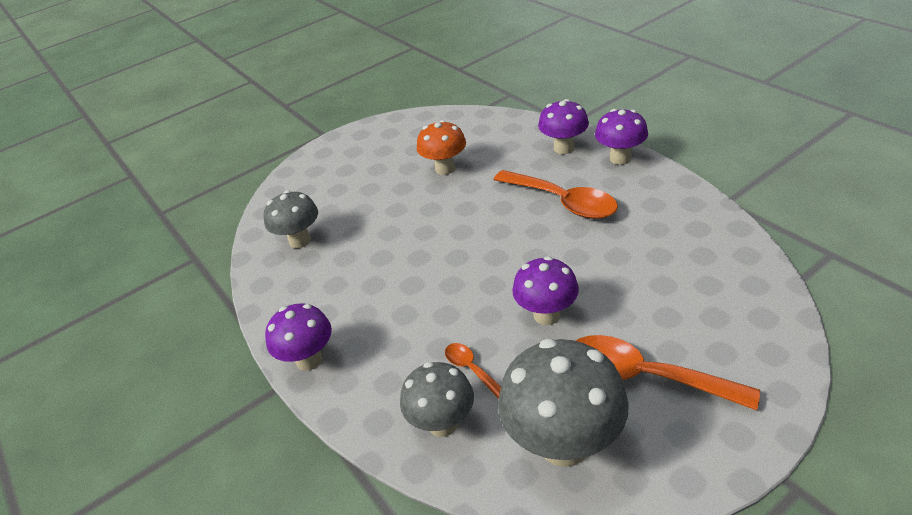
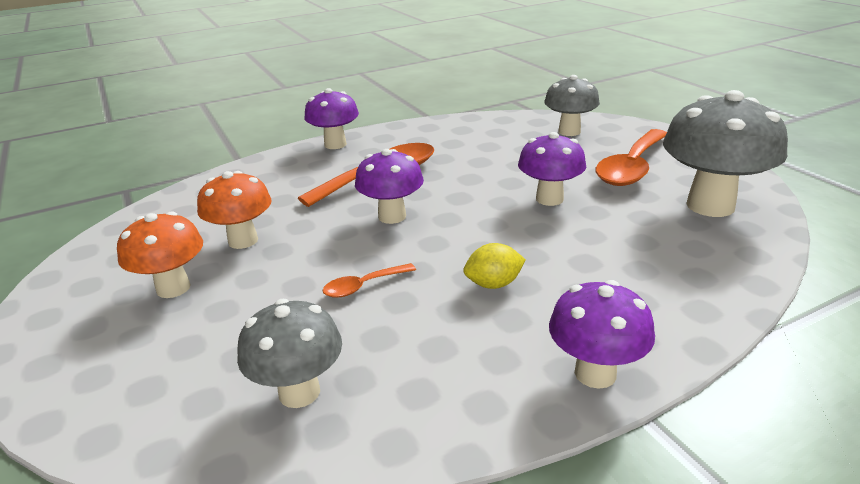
camera: 85 degrees left, 10 degrees down
(389, 163) = (173, 288): none -> orange mushroom
(403, 298) = (493, 284): none -> yellow lemon
(442, 423) = (698, 265): grey mushroom -> grey mushroom (569, 131)
(471, 369) = (619, 244): orange spoon -> orange spoon (363, 286)
(564, 148) = (287, 167): purple mushroom -> purple mushroom (392, 216)

